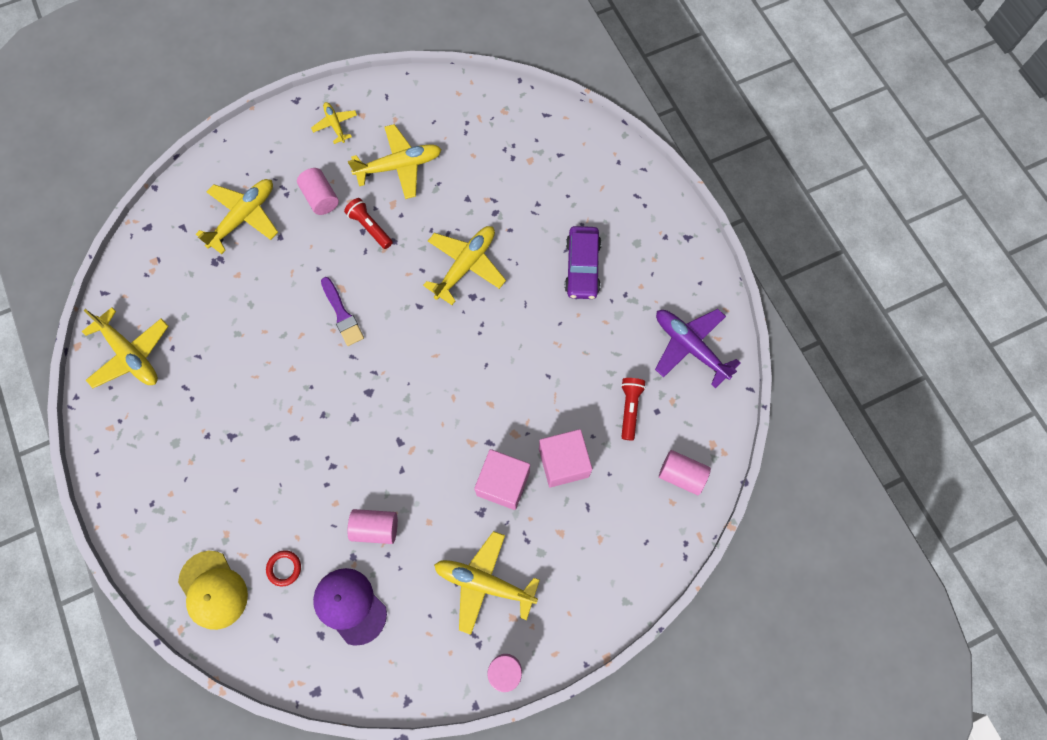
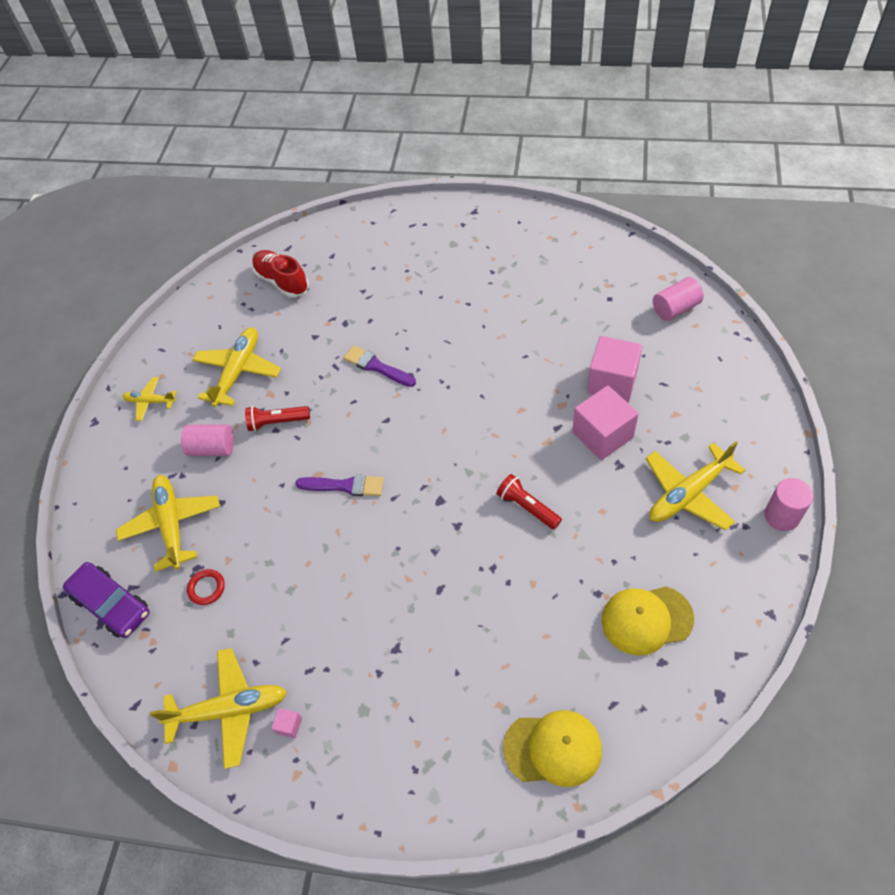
camera: 50 degrees left, 15 degrees down
(140, 401) = (289, 725): none -> pink cube
(284, 568) = (571, 664): red ring -> red ring (206, 588)
(350, 606) = (646, 619): purple cap -> yellow cap
(375, 528) = (580, 559): pink cylinder -> none
(466, 265) = (376, 366): yellow plane -> purple brush
(507, 135) = (282, 281): none -> red shoe
(582, 267) = (445, 287): purple car -> purple car (111, 604)
(629, 408) = (594, 315): red flashlight -> red flashlight (527, 507)
(690, 347) = (568, 252): purple plane -> none

